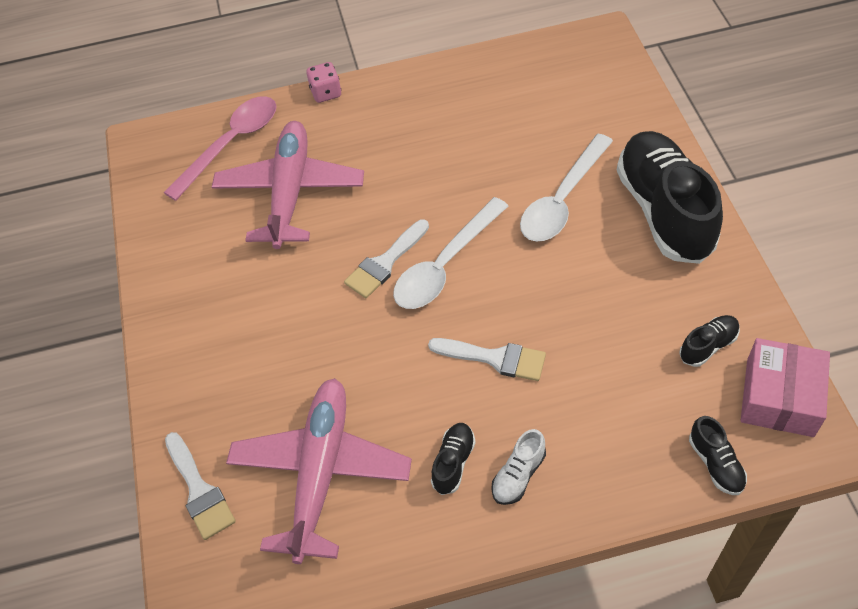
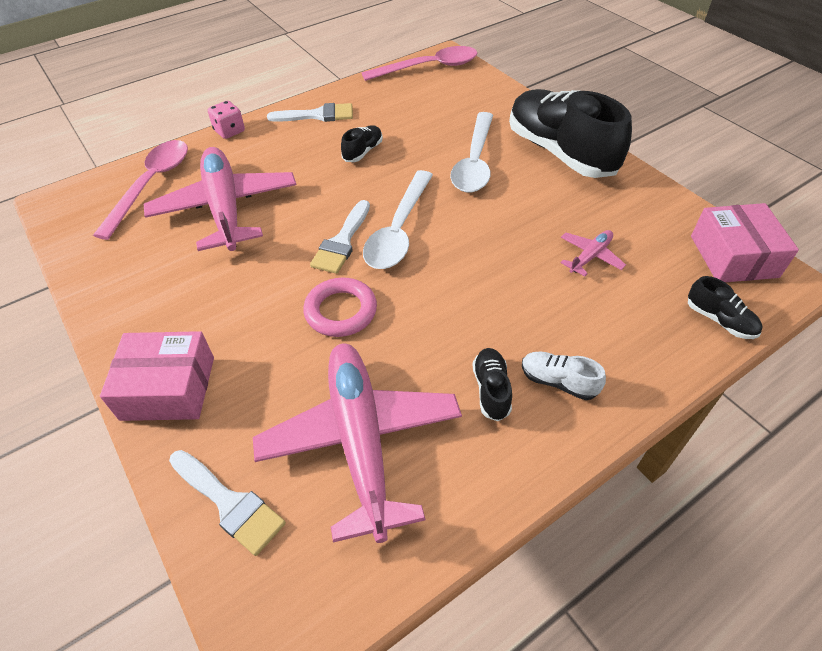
camera: 25 degrees left, 5 degrees down
(183, 371) = (168, 388): none -> pink box
(354, 340) = (341, 311): none -> pink ring
(495, 358) = (482, 291): white brush -> white brush (317, 115)
(518, 475) = (558, 382): white shoe -> white shoe turned 105 degrees clockwise
(574, 50) = (429, 68): none -> pink spoon
(624, 352) = (590, 256): none -> pink plane
(708, 346) = (654, 235): black shoe -> black shoe (363, 152)

